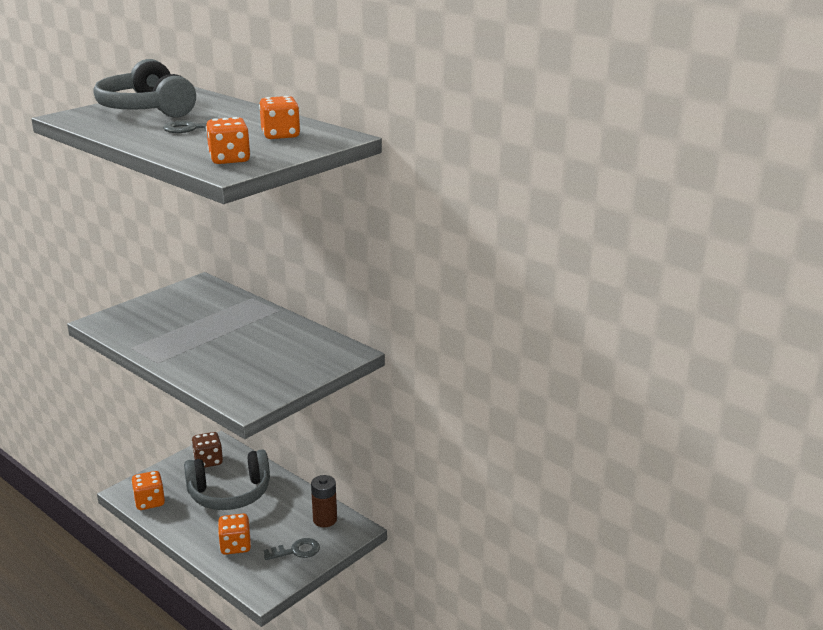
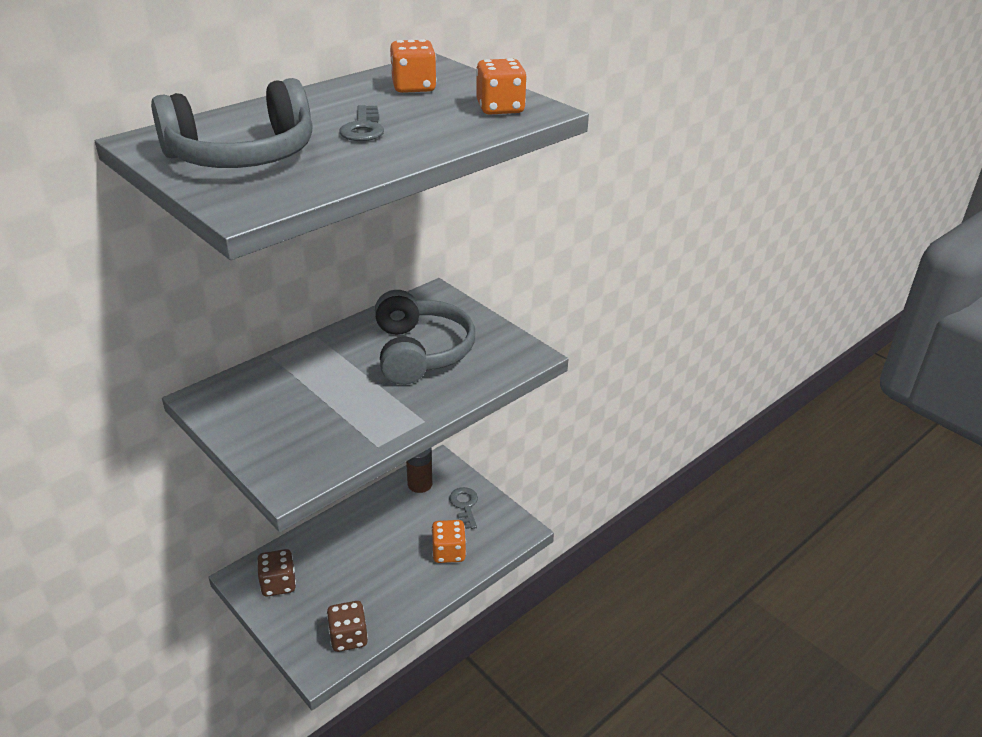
camera: 85 degrees left, 10 degrees up
(149, 502) = (348, 637): orange dice -> brown dice
(230, 493) = (353, 561): grey headphones -> grey headphones (420, 352)

